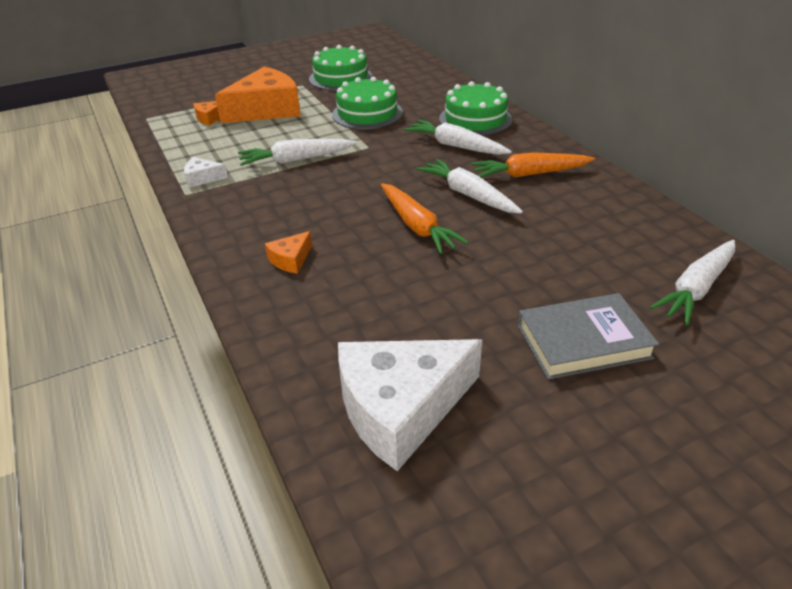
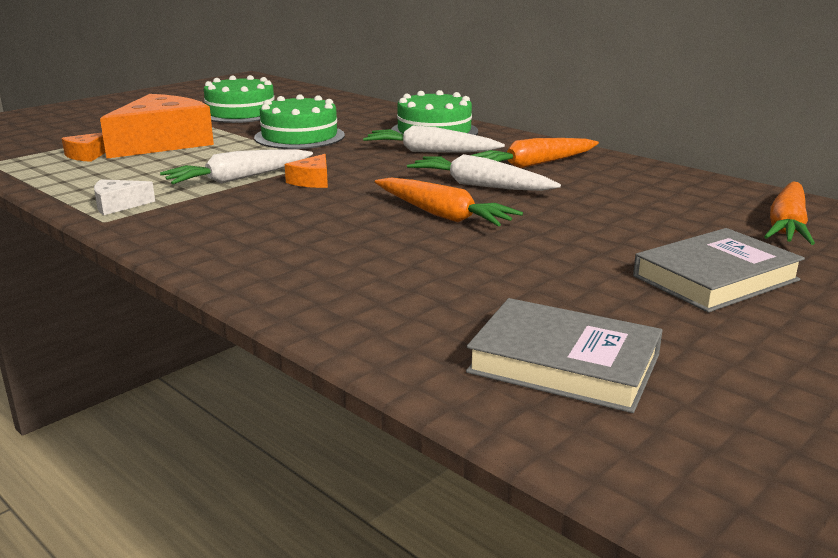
camera: 20 degrees left, 15 degrees down
(291, 259) = (304, 259): orange cheese -> orange cheese (312, 181)
(401, 408) = (564, 363): white cheese -> grey book
(696, 289) = (787, 226): white carrot -> orange carrot

